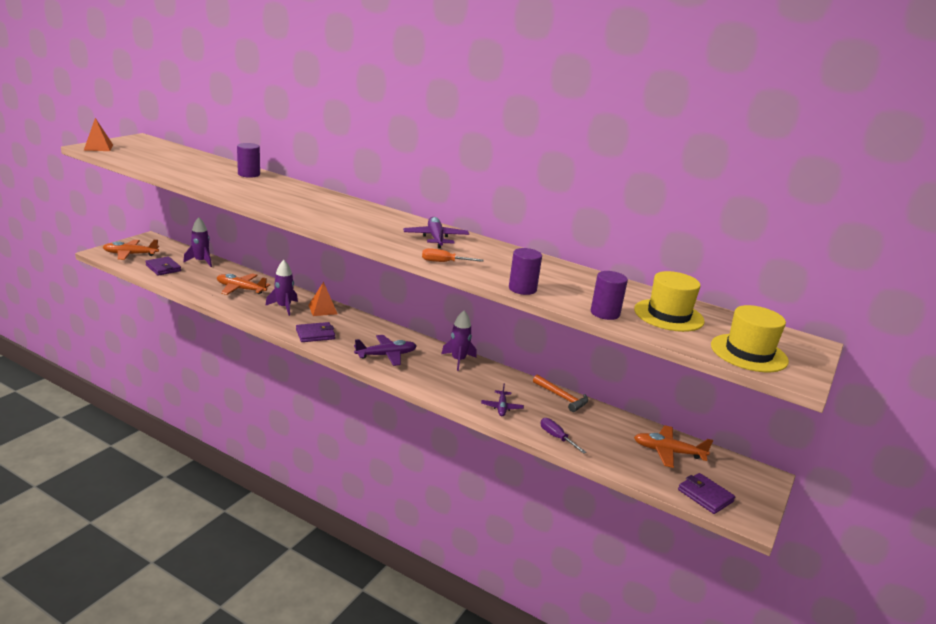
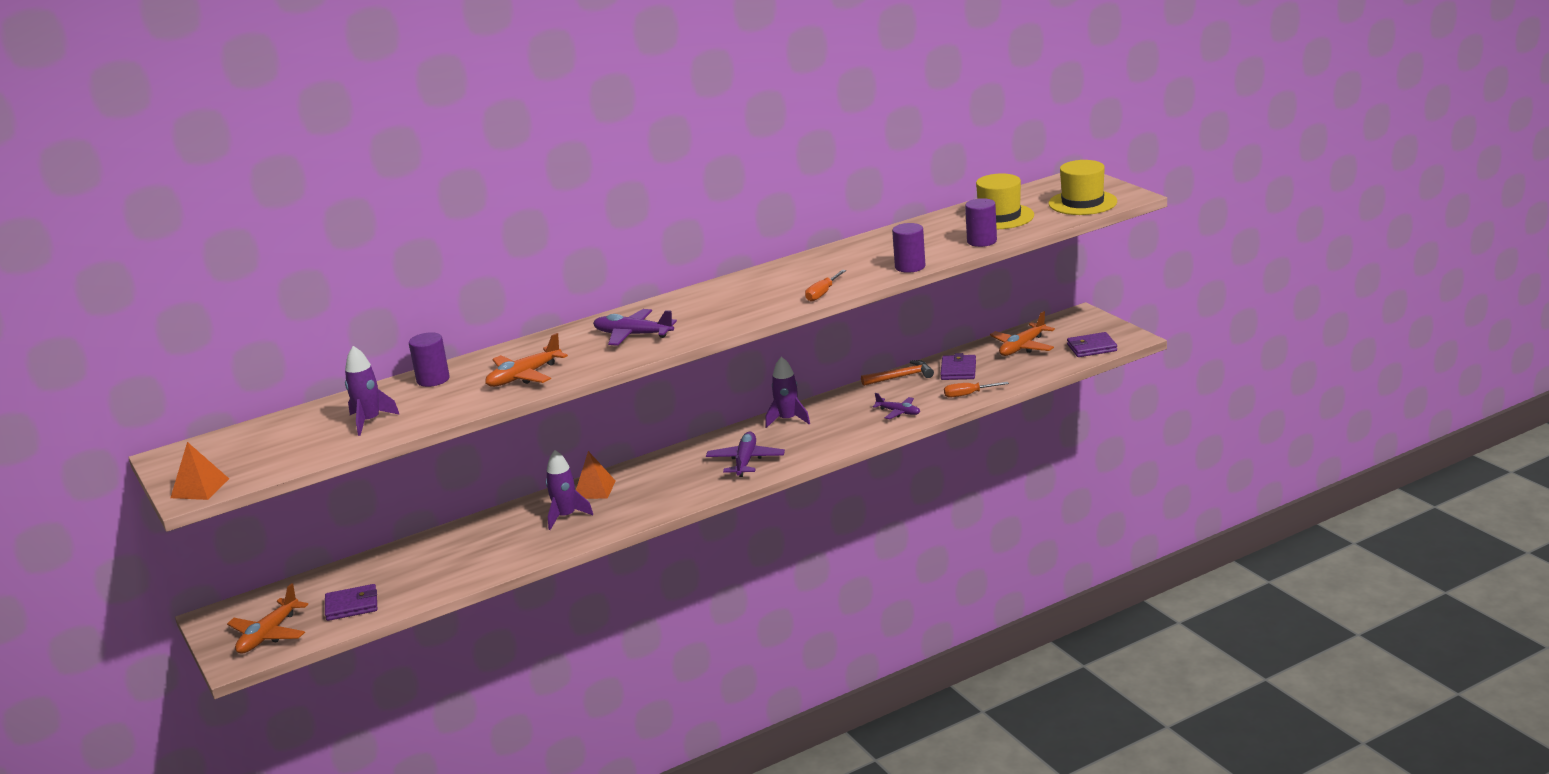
camera: 55 degrees left, 0 degrees up
(201, 261) = (353, 572): purple rocket -> purple rocket (369, 421)
(240, 289) = (482, 545): orange plane -> orange plane (524, 376)
(315, 334) = (660, 501): purple wallet -> purple wallet (958, 370)
(435, 238) = (751, 289): purple plane -> purple plane (633, 335)
(556, 437) = (967, 395): purple screwdriver -> orange screwdriver

